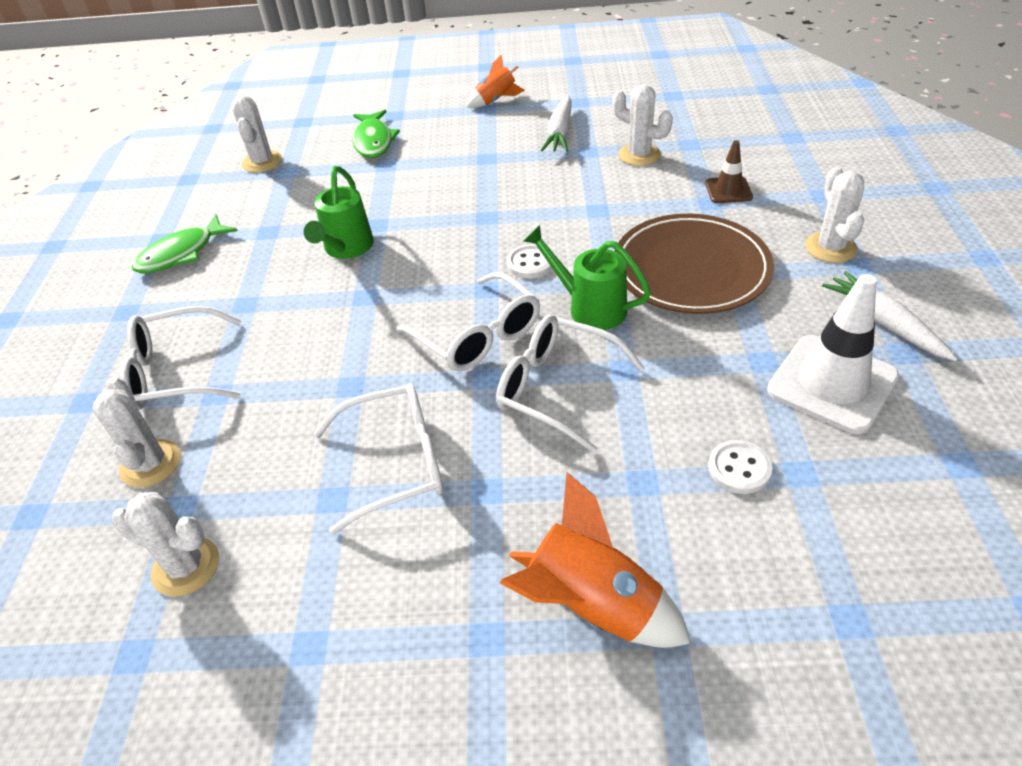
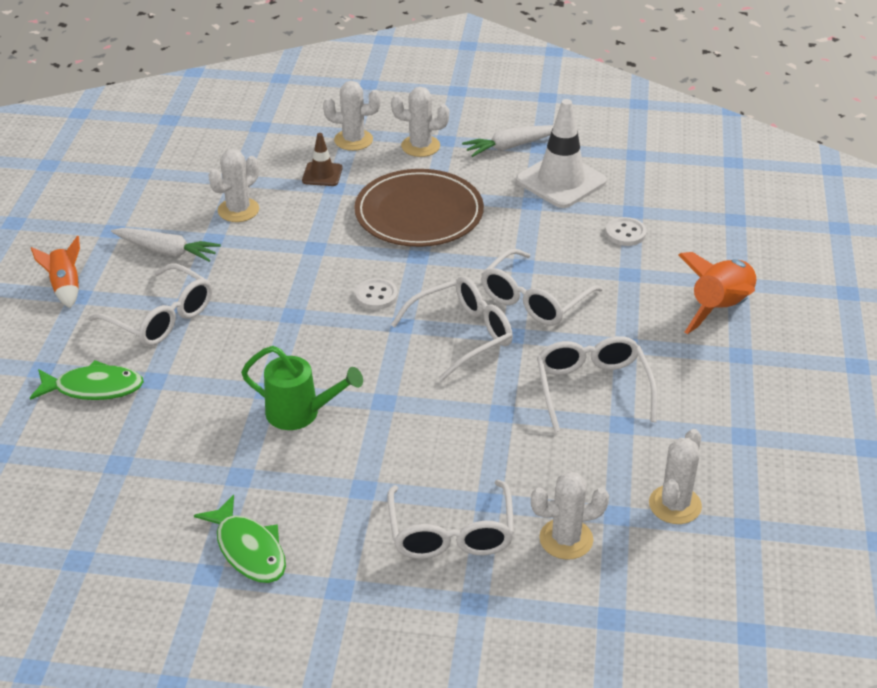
camera: 85 degrees left, 5 degrees down
(262, 162) = (80, 488): white cactus -> white cactus (353, 140)
(466, 150) = (161, 317): none -> white glasses
(590, 307) = (447, 271): green watering can -> none

